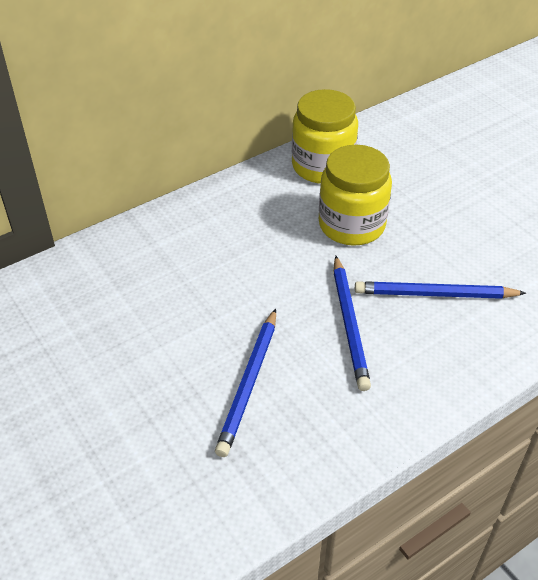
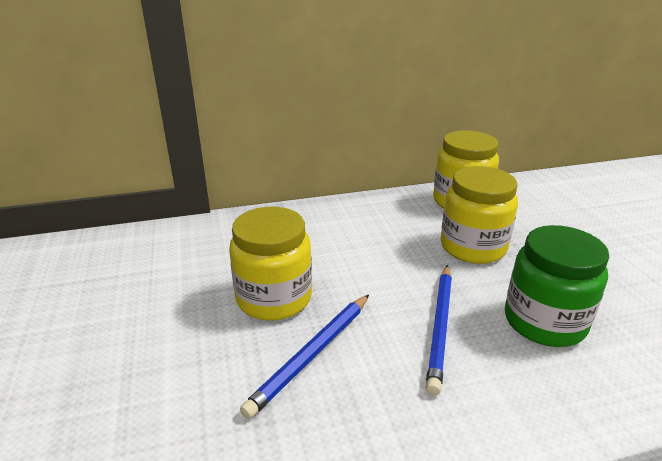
camera: 20 degrees right, 15 degrees down
(185, 336) = (274, 298): none -> yellow jar
(435, 294) = (544, 322): blue pencil -> green jar

